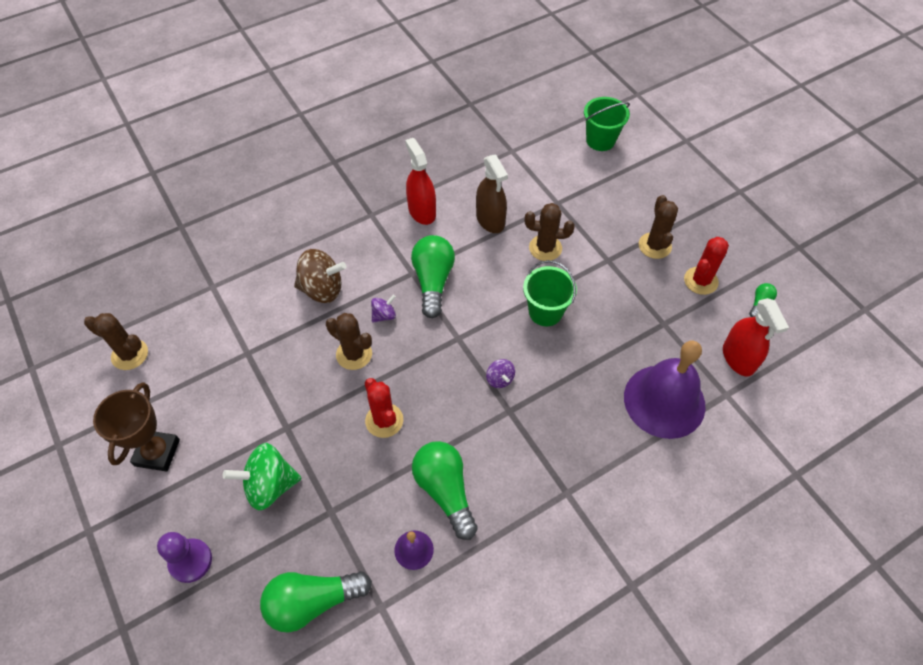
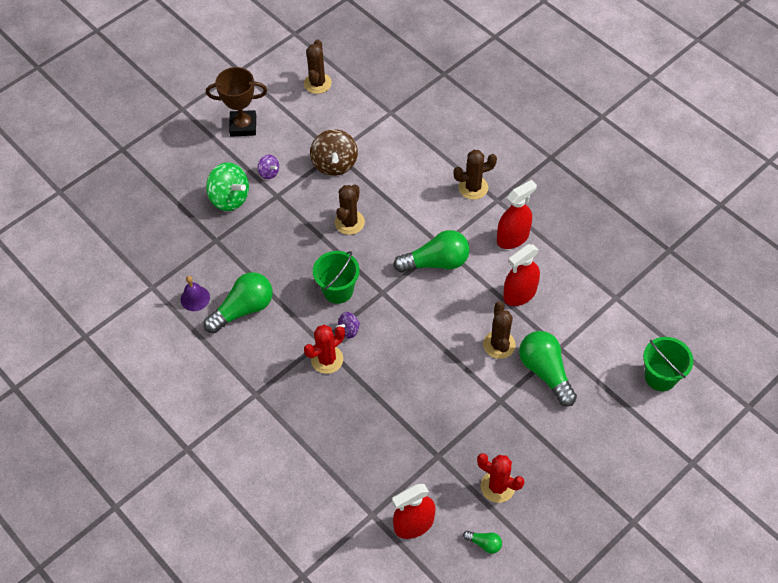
camera: 80 degrees right, 0 degrees up
(190, 561) = (169, 170): purple pawn -> none
(269, 485) = (230, 198): green spinning top -> green spinning top turned 150 degrees clockwise
(313, 601) = (151, 246): green light bulb -> green light bulb (545, 372)
(322, 289) = (407, 185): brown spinning top -> brown spinning top (334, 164)
(384, 315) = (392, 234): purple spinning top -> purple spinning top (269, 173)
(384, 420) = (295, 256): red cactus -> red cactus (327, 359)
(490, 220) = (519, 294): brown spray bottle -> red spray bottle
(545, 312) = (426, 355): green bucket -> green bucket (338, 290)
(654, 246) = (530, 441): brown cactus -> brown cactus (473, 188)
(664, 401) = (354, 461): purple bell -> none

